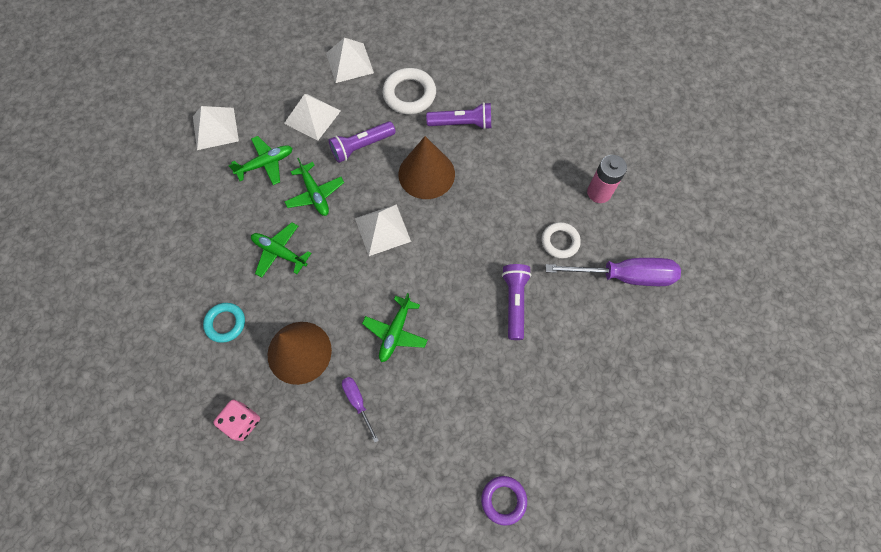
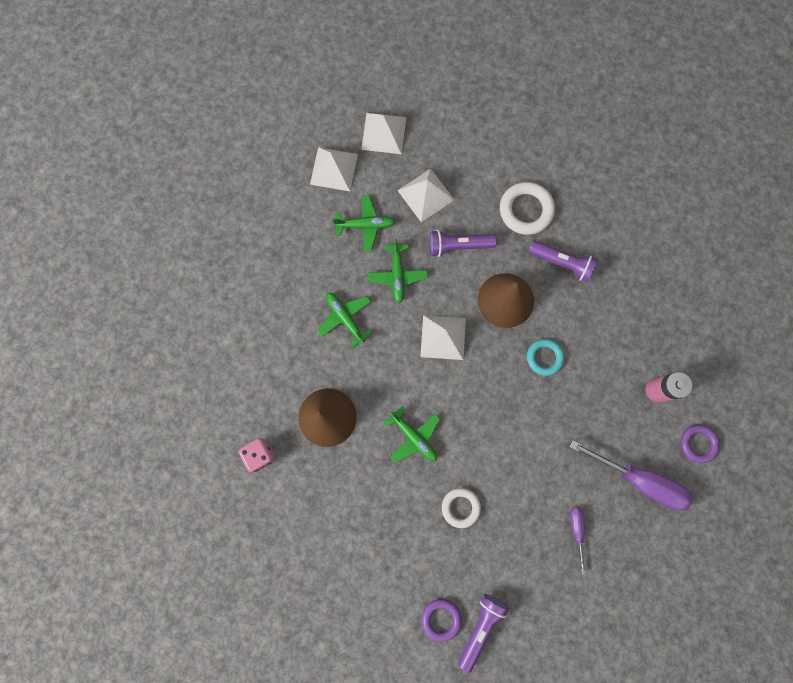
camera: 25 degrees right, 10 degrees up
(225, 323) = (276, 363): turquoise ring -> turquoise ring (544, 357)
(349, 63) = (483, 151): white pyramid -> white pyramid (384, 133)
(358, 402) = (358, 483): purple screwdriver -> purple screwdriver (576, 531)
(395, 332) = (414, 437): green plane -> green plane turned 90 degrees counterclockwise
(514, 302) = (528, 458): purple flashlight -> purple flashlight (480, 627)
(560, 242) = (597, 421): white ring -> white ring (460, 507)
(658, 221) = (698, 443): none -> purple ring

